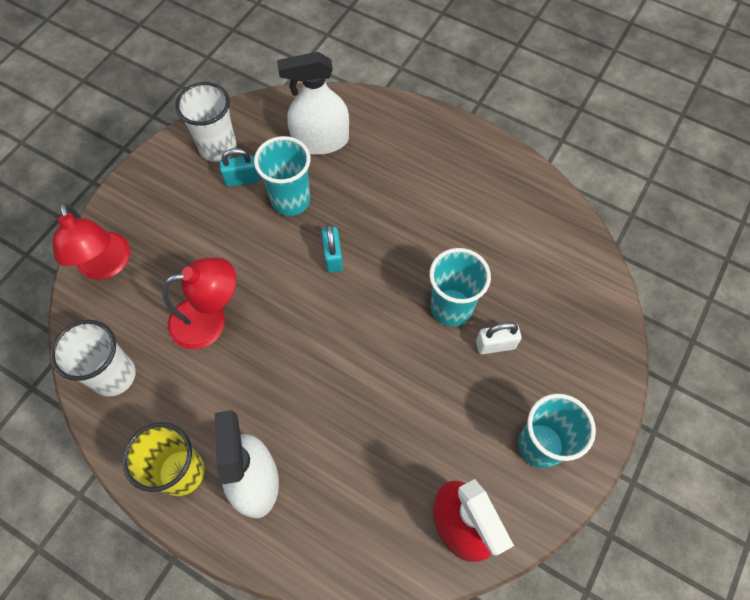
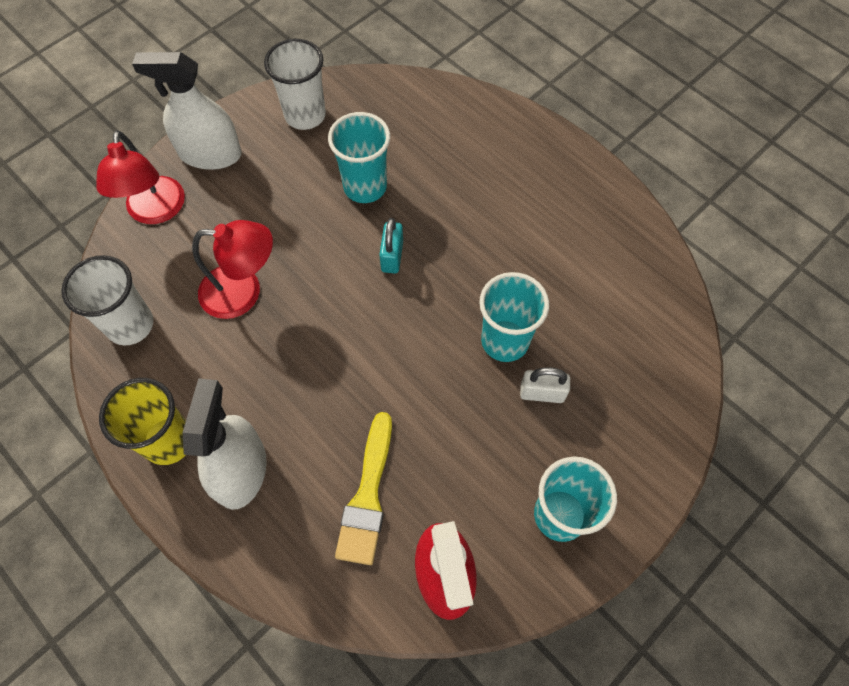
camera: 15 degrees right, 0 degrees up
(242, 179) = (321, 153): turquoise padlock -> none
(320, 141) = (415, 131): white spray bottle -> white spray bottle (210, 154)
(374, 473) = (367, 496): none -> yellow brush

